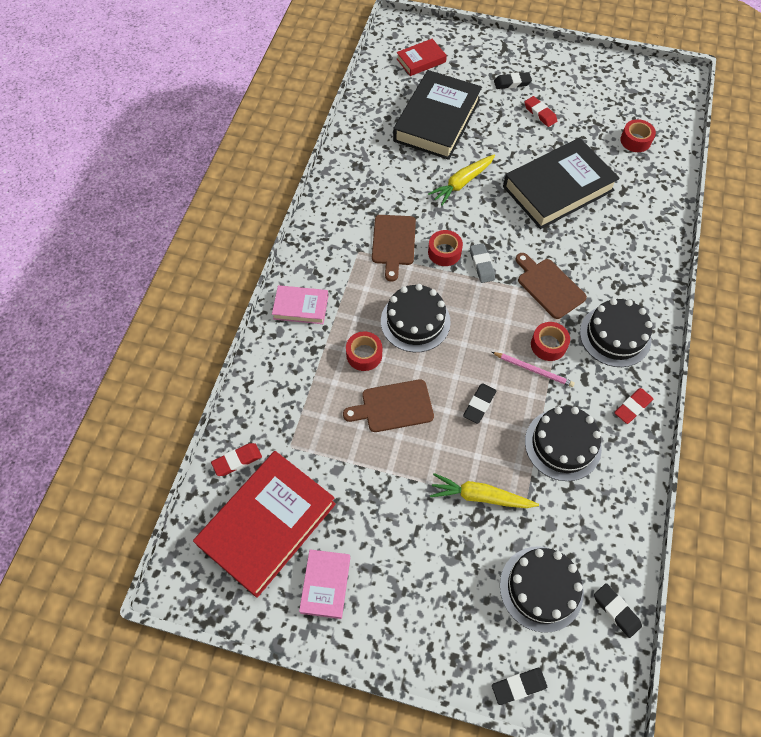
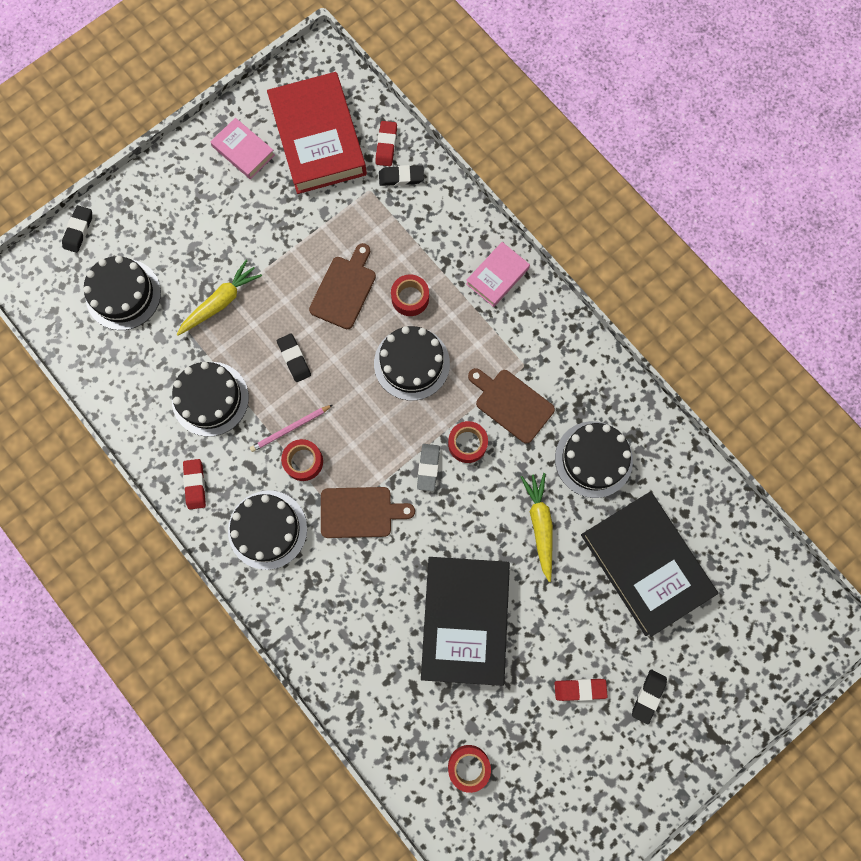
camera: 125 degrees right, 15 degrees up
(393, 178) = (593, 459): none -> black cake
(421, 60) = (753, 615): red book -> none
(481, 265) = (428, 468): grey eraser -> grey eraser turned 75 degrees clockwise
(616, 611) = (67, 334): black eraser -> black eraser (401, 177)

